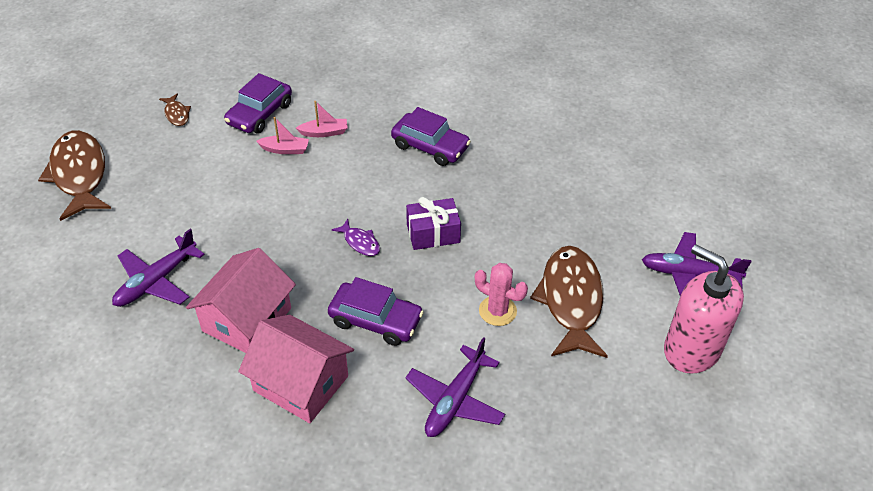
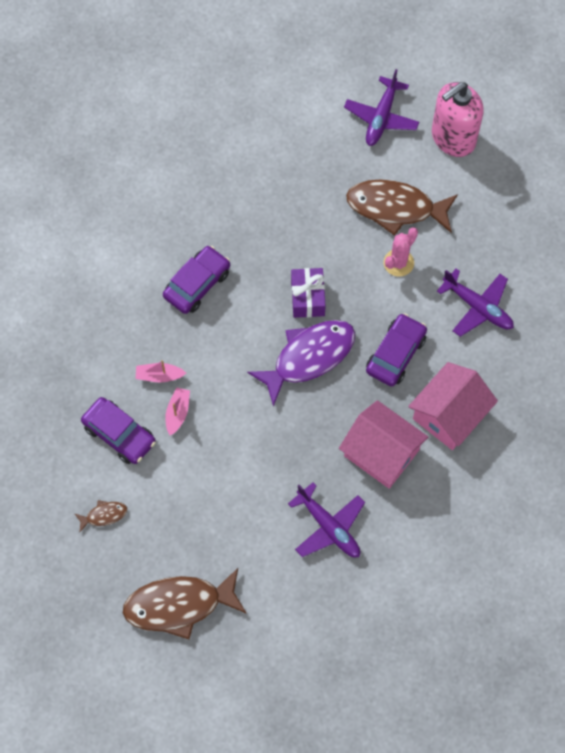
camera: 80 degrees left, 20 degrees up
(324, 132) = (159, 376): pink boat -> pink boat turned 90 degrees counterclockwise
(360, 242) = (309, 357): purple fish -> purple fish, size x2.27

